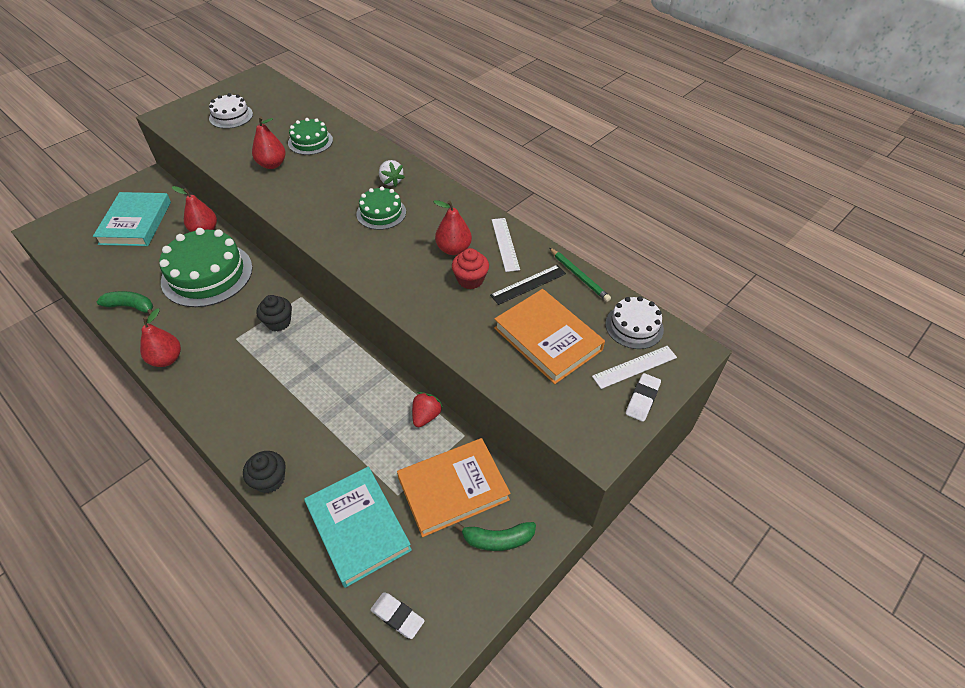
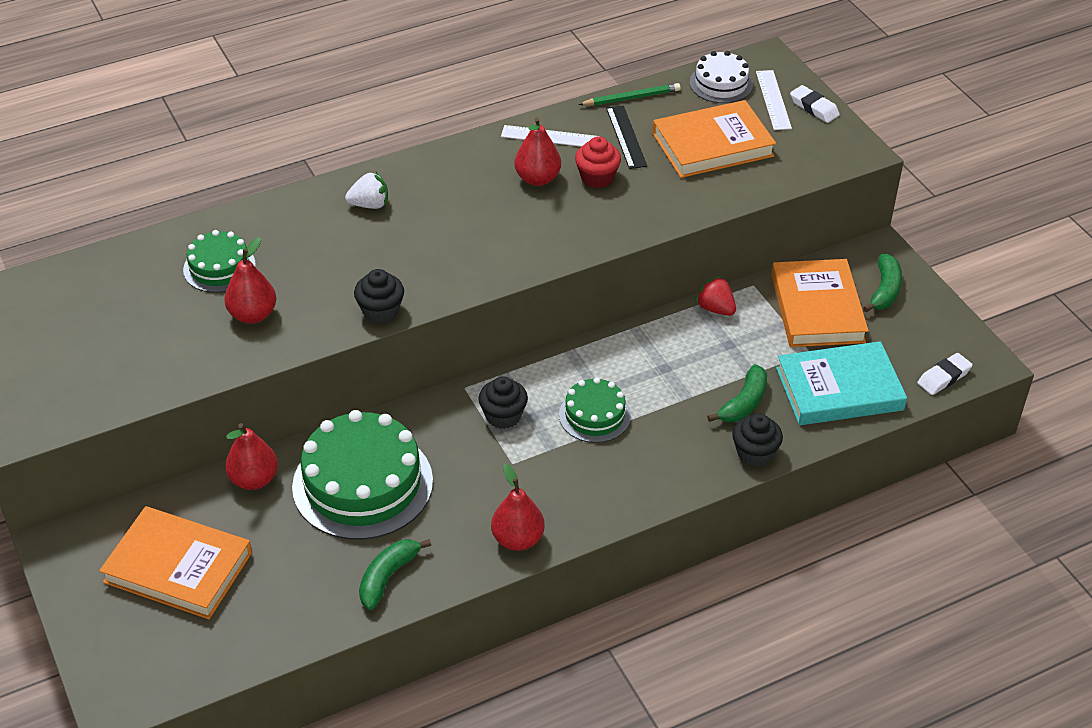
camera: 70 degrees left, 5 degrees down
(136, 223) = (178, 567): turquoise book -> orange book
(231, 116) = (80, 348): white cake -> none
(288, 212) = (380, 311): none -> black cupcake
(324, 460) = (743, 403): none -> green banana
(381, 213) = (433, 225): green cake -> green cake (594, 415)

